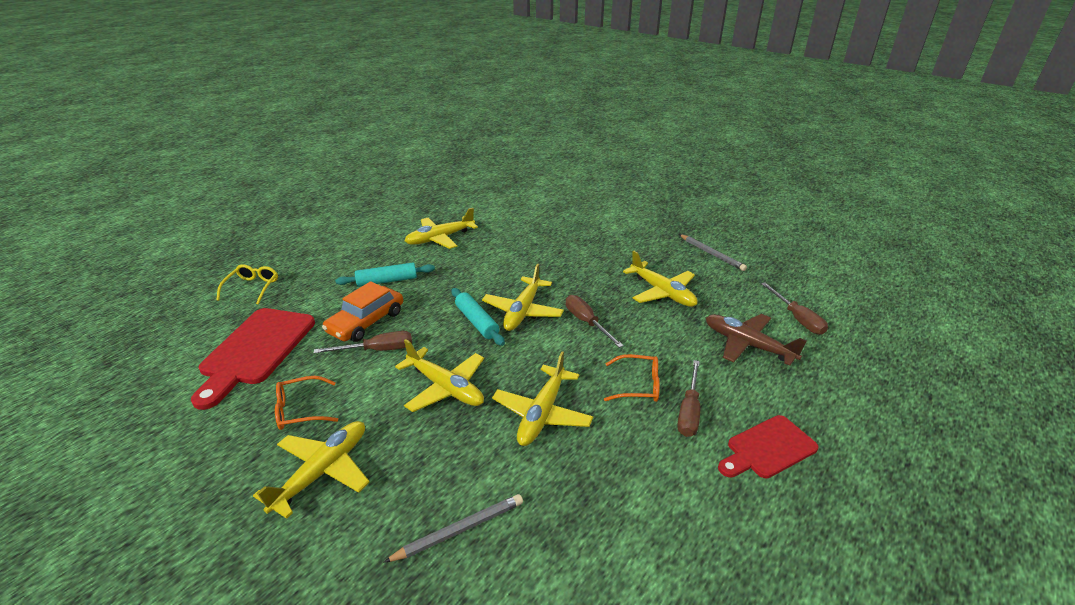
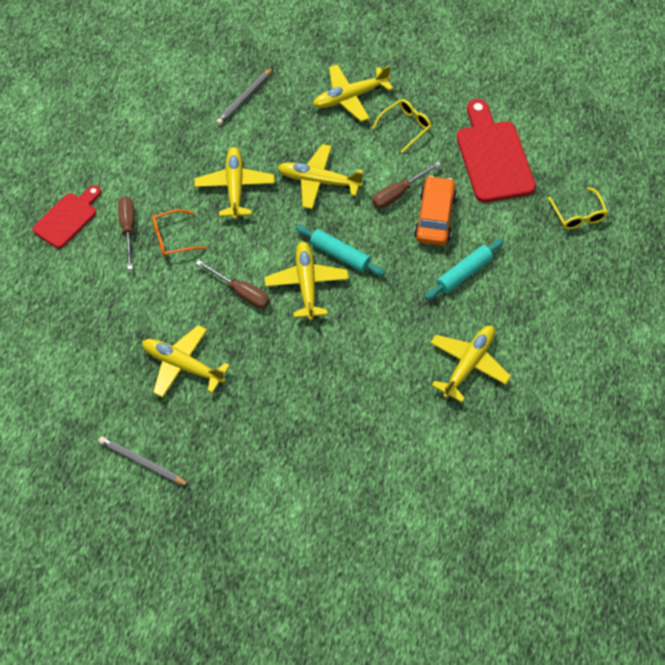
camera: 155 degrees right, 25 degrees up
(300, 410) = (406, 126): orange glasses -> yellow glasses
(322, 472) = (350, 97): yellow plane -> yellow plane turned 60 degrees clockwise
(747, 345) = (89, 319): brown plane -> none
(797, 318) = (43, 376): brown screwdriver -> none

